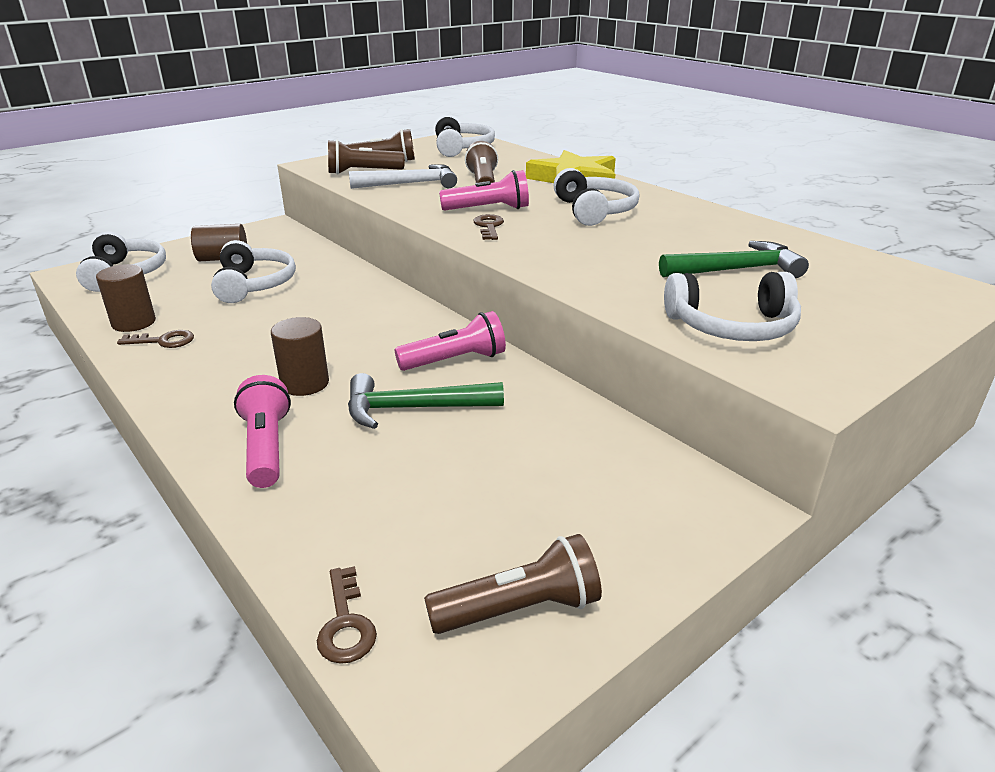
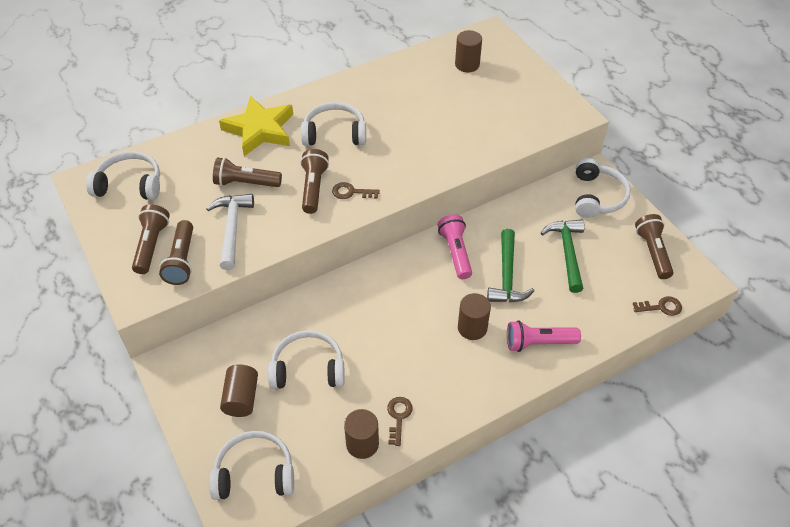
camera: 80 degrees left, 20 degrees up
(488, 209) = (313, 188): pink flashlight -> brown flashlight
(732, 326) = (518, 121): white headphones -> white headphones (597, 196)
(737, 270) = (450, 98): green hammer -> green hammer (567, 252)
(841, 277) = (467, 64): none -> brown cylinder

